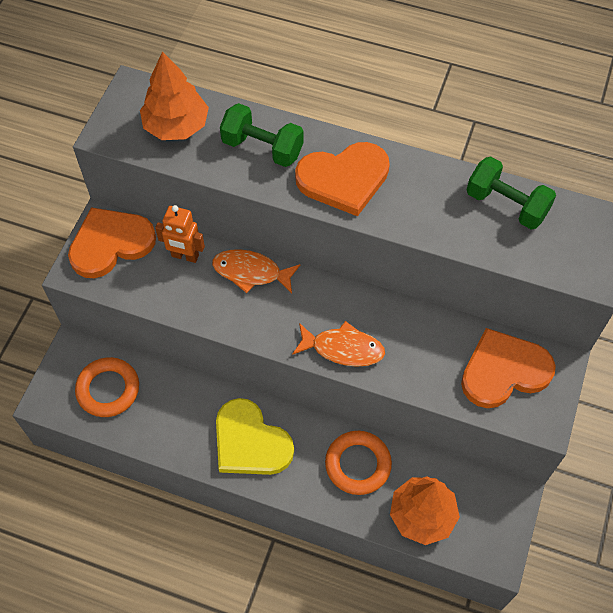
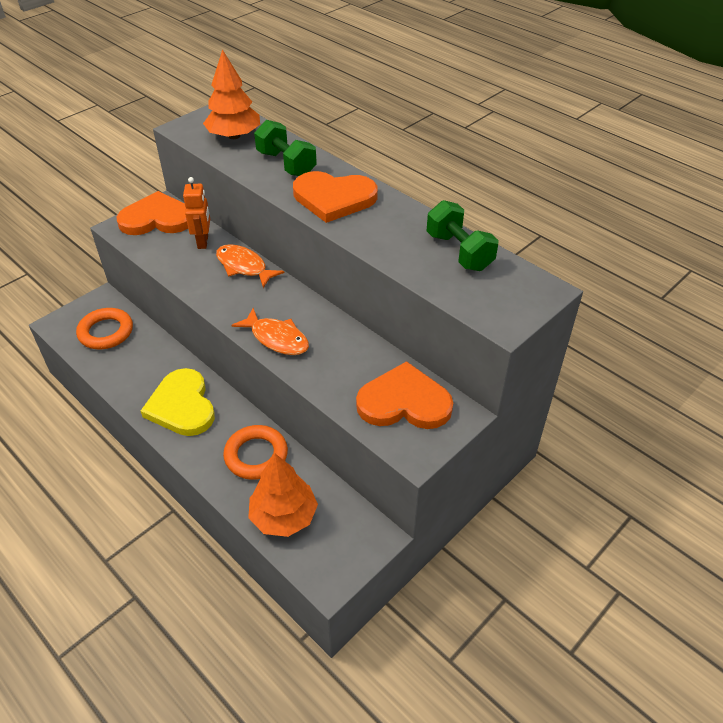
camera: 25 degrees right, 15 degrees down
(185, 256) = (203, 242): orange robot -> orange robot turned 135 degrees counterclockwise

